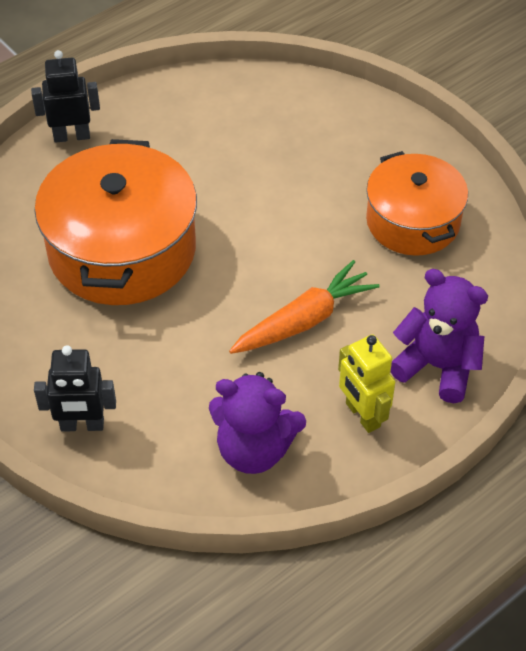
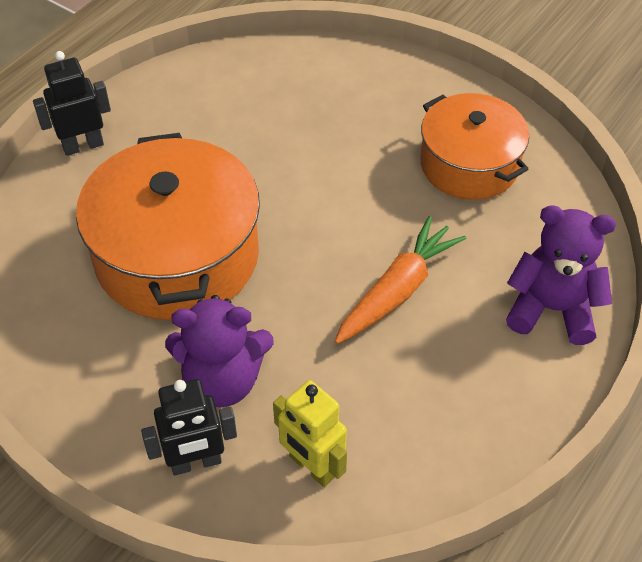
camera: 15 degrees left, 0 degrees up
(254, 449) = (395, 445): purple teddy bear -> purple teddy bear (222, 380)
(362, 415) = (495, 379): yellow robot -> yellow robot (312, 467)

